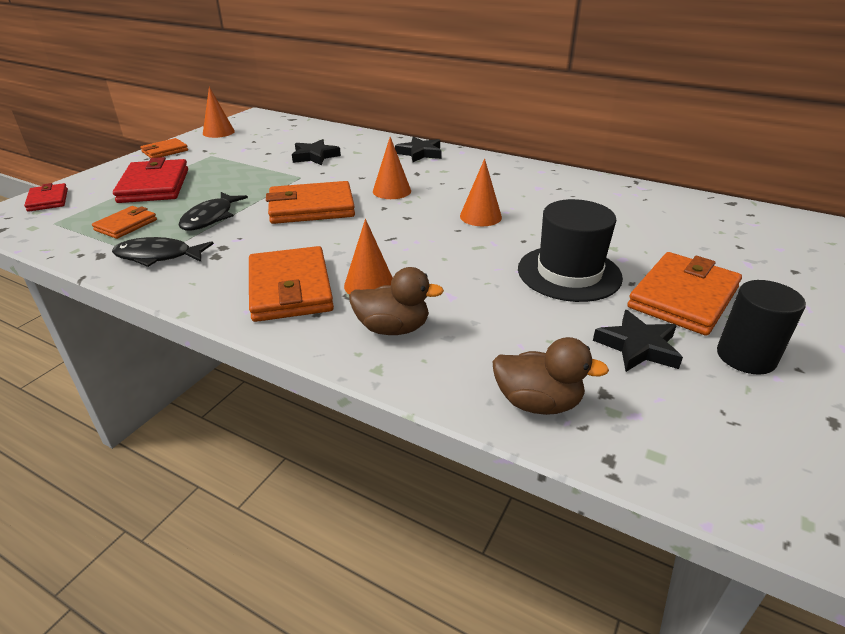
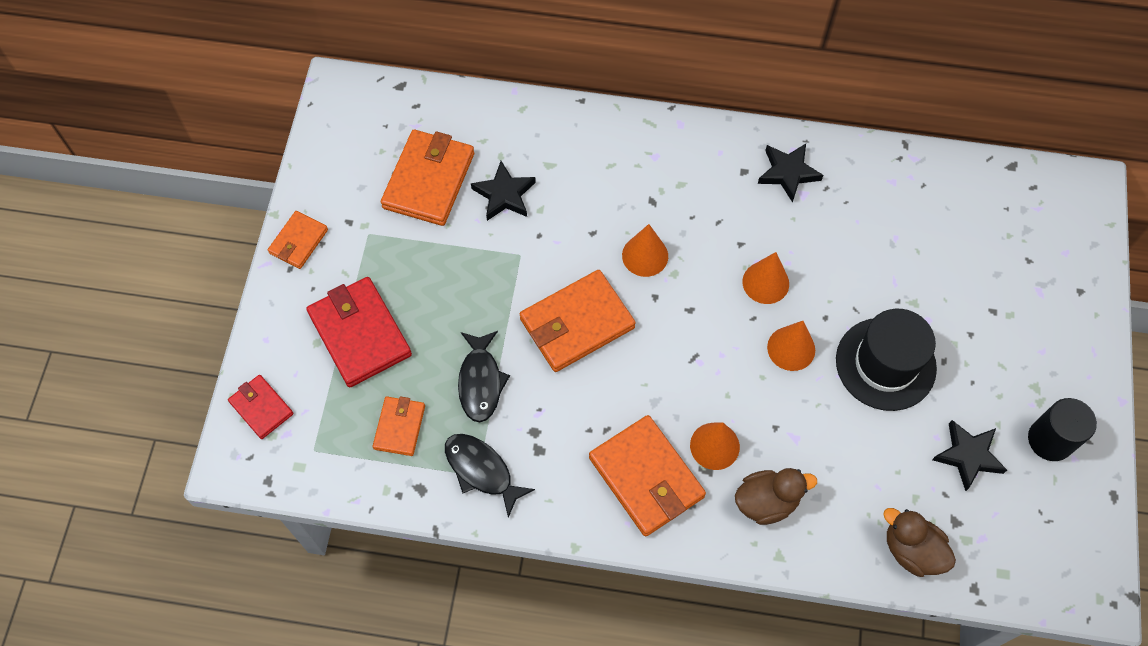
camera: 20 degrees left, 30 degrees up
(158, 256) = (481, 470): black fish -> black fish turned 60 degrees clockwise
(218, 132) = (327, 162): orange cone -> orange cone (791, 348)
(420, 153) = (631, 144): black star -> black star (788, 173)
(537, 402) = (912, 550): brown duck -> brown duck turned 135 degrees counterclockwise
(683, 297) = (991, 370): orange wallet -> orange wallet (428, 180)

